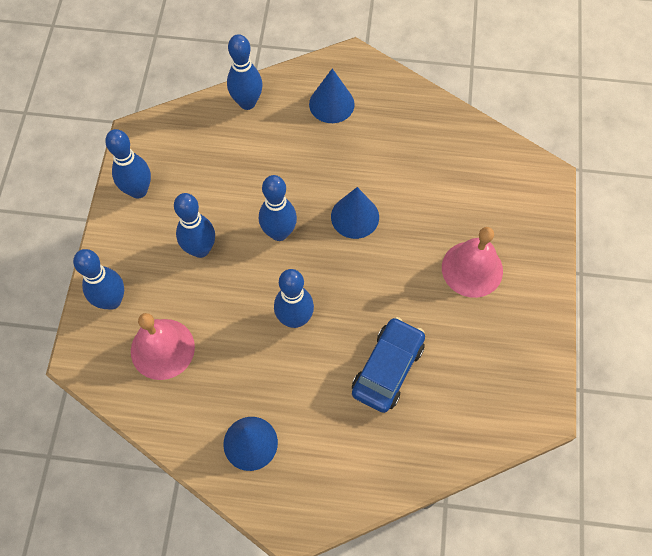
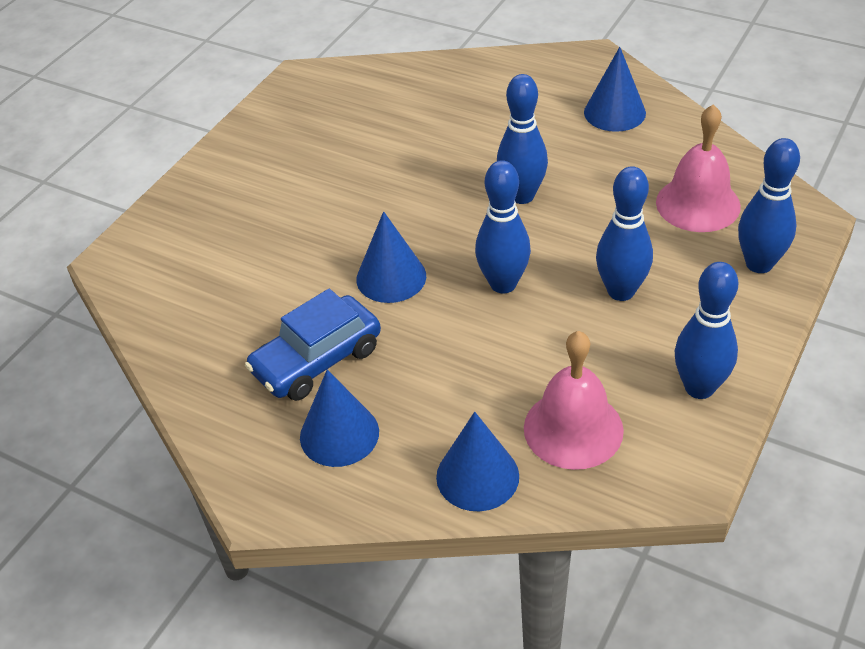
camera: 155 degrees left, 20 degrees down
(247, 102) = (477, 476): blue bowling pin -> blue cone
(387, 369) = (436, 135): blue car -> blue car (317, 360)
(472, 269) = (282, 193): pink bell -> pink bell (573, 429)

